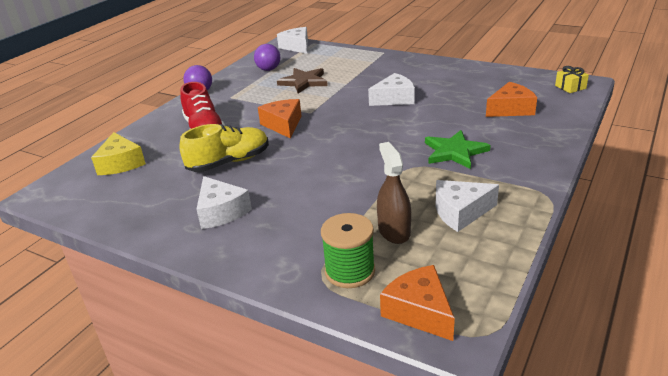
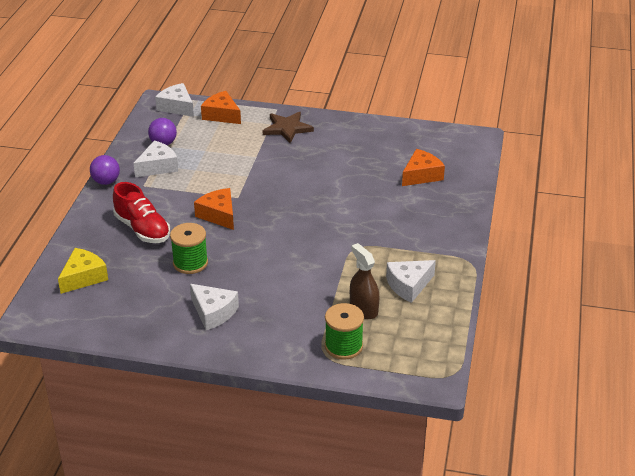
camera: 20 degrees left, 5 degrees up
(121, 163) = (83, 277): yellow cheese -> yellow cheese turned 105 degrees counterclockwise
(229, 162) = (190, 263): yellow shoe -> green spool
(304, 82) = (211, 158): brown star -> brown star (287, 128)
(394, 99) = (312, 172): white cheese -> white cheese (158, 166)
(419, 311) = (404, 367): orange cheese -> orange cheese (221, 115)
(454, 152) = (386, 228): green star -> none
(570, 87) = (467, 143): yellow gift -> none

